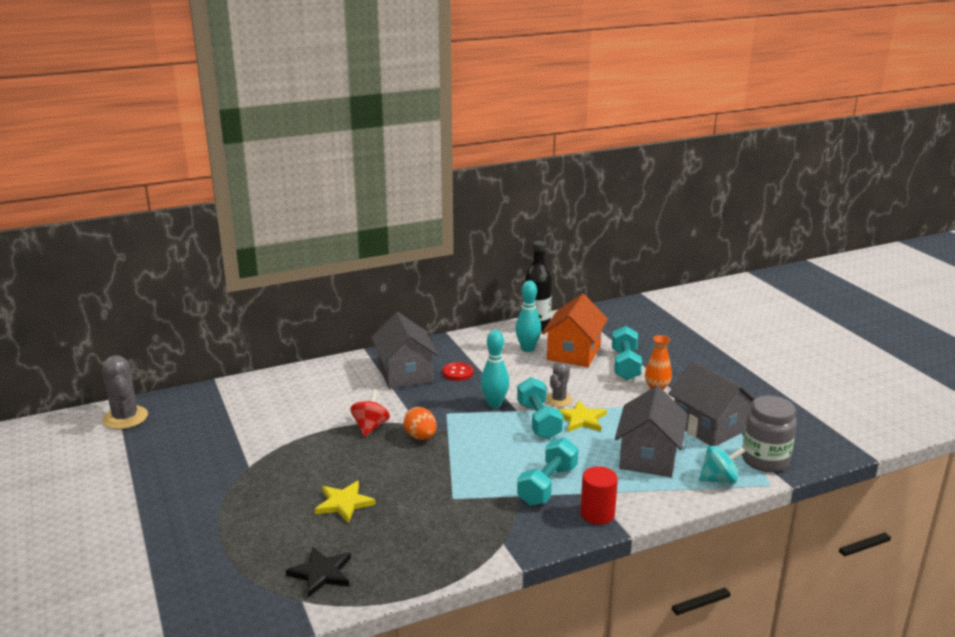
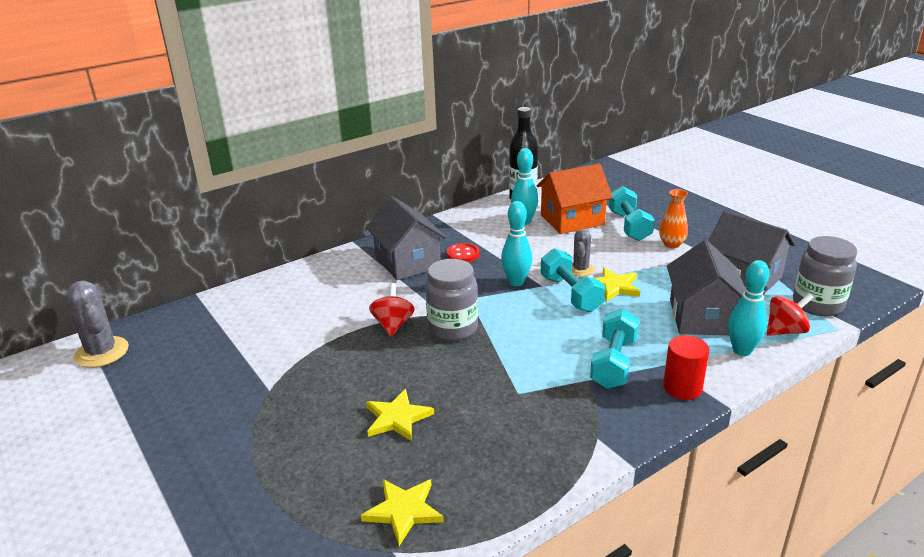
camera: 10 degrees left, 5 degrees up
(321, 573) = (403, 511): black star -> yellow star
(420, 437) = (453, 328): orange egg -> grey jar
(574, 353) = (572, 220): orange house -> orange house turned 60 degrees clockwise
(668, 491) = (742, 350): none -> turquoise bowling pin
(719, 479) = (785, 331): turquoise spinning top -> red spinning top

